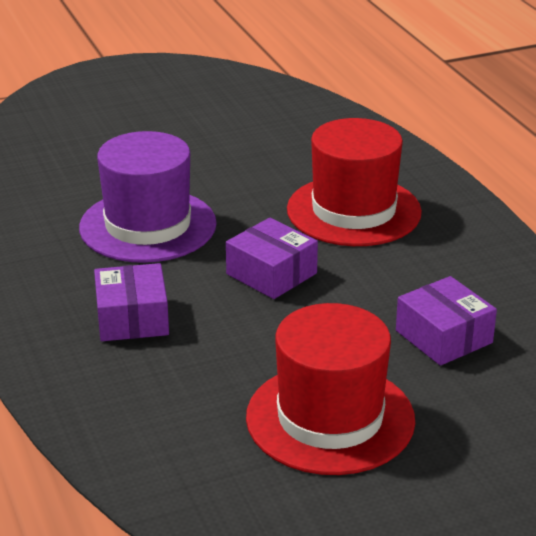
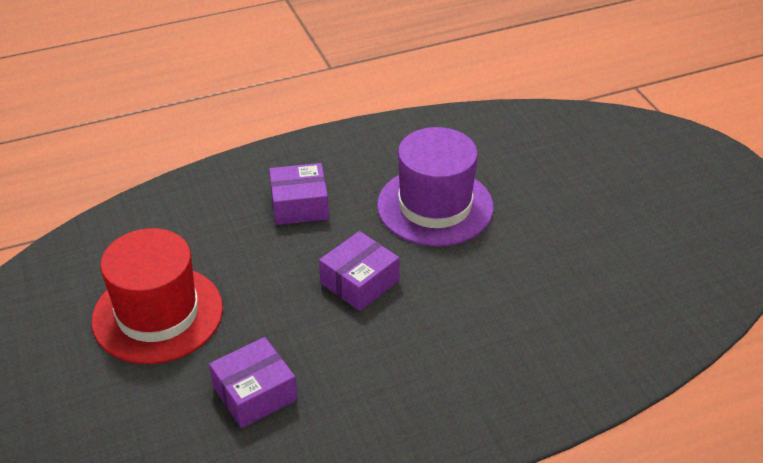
camera: 90 degrees right, 10 degrees up
(353, 211) = (471, 341): red hat -> none

